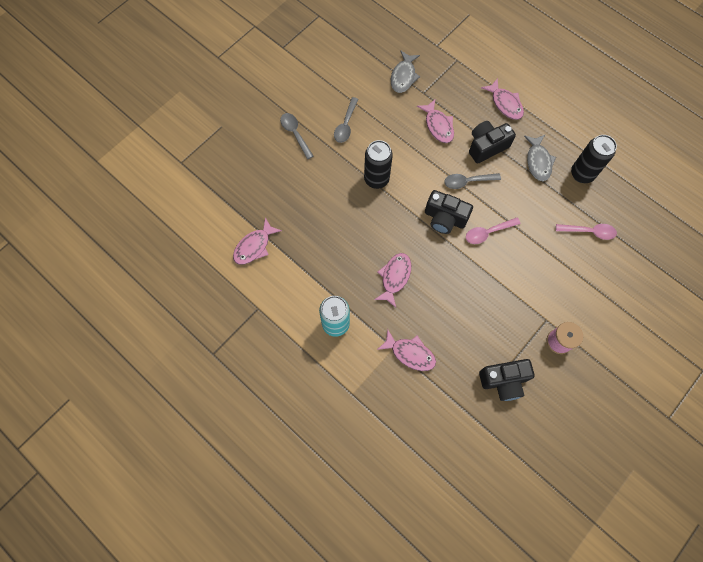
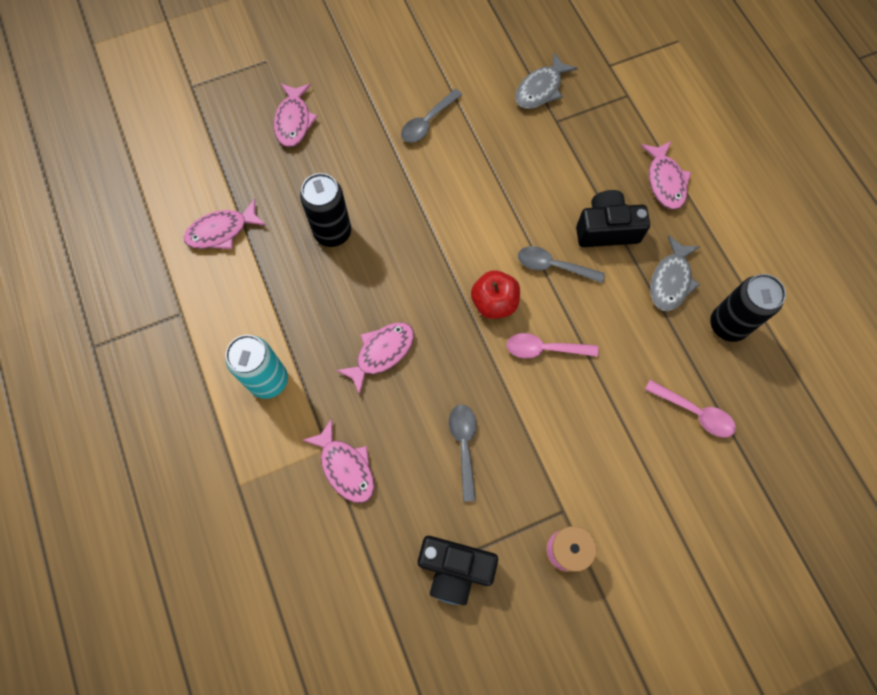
camera: 25 degrees right, 0 degrees up
(295, 134) = (355, 107): grey spoon -> grey spoon (464, 445)
(376, 179) = (429, 210): black can -> black can (333, 233)
(438, 125) = (553, 173): pink fish -> pink fish (294, 121)
(444, 218) = (494, 303): black camera -> red apple

